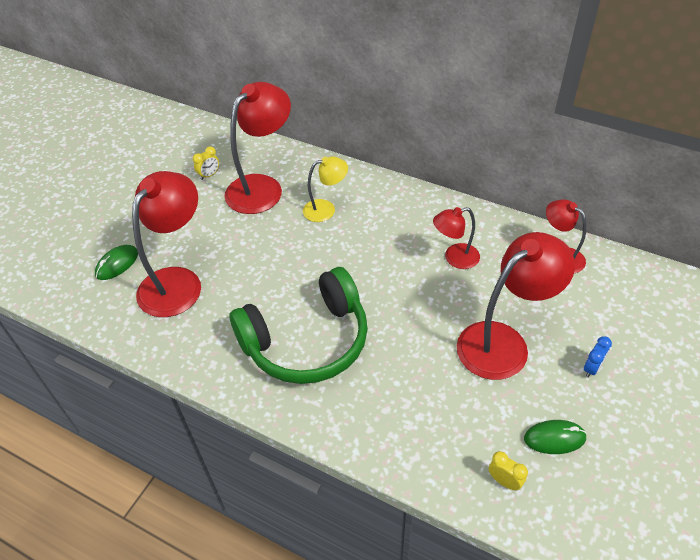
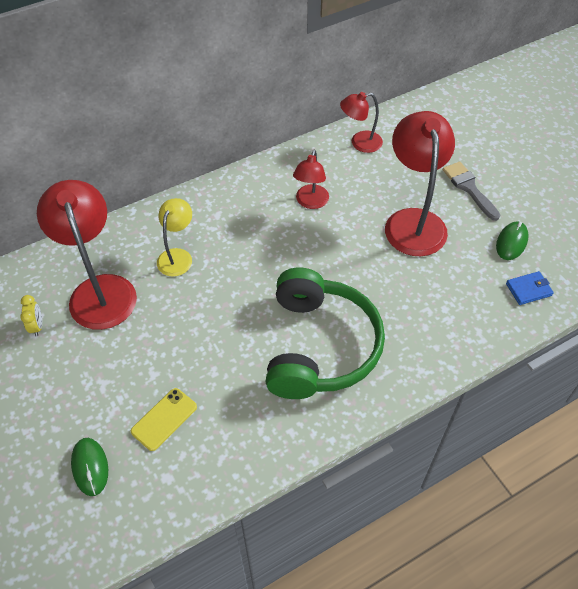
camera: 60 degrees left, 5 degrees up
(177, 281) = (164, 419): red lamp -> yellow phone
(504, 481) = (528, 289): yellow clock -> blue wallet
(592, 368) = (469, 188): blue clock -> grey brush

